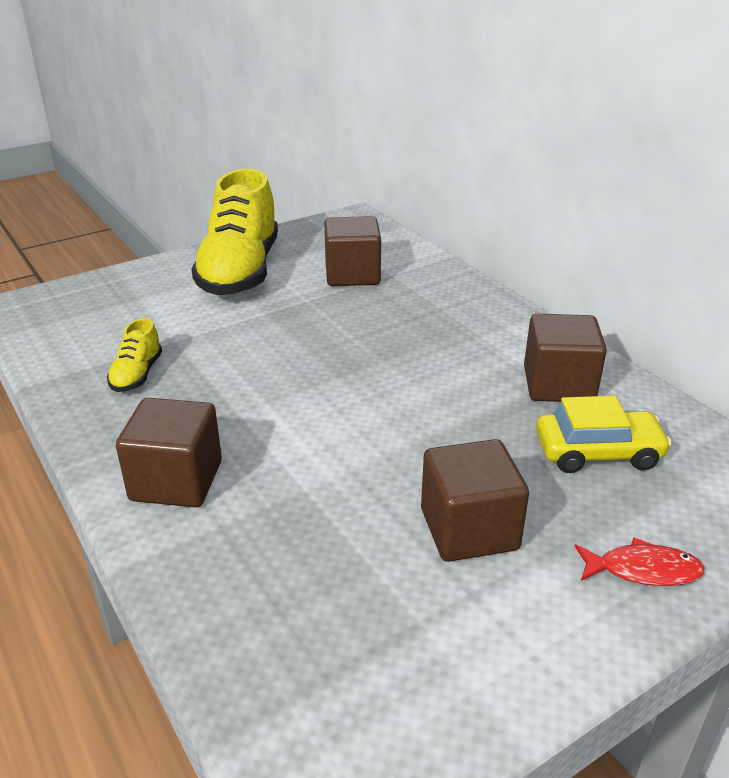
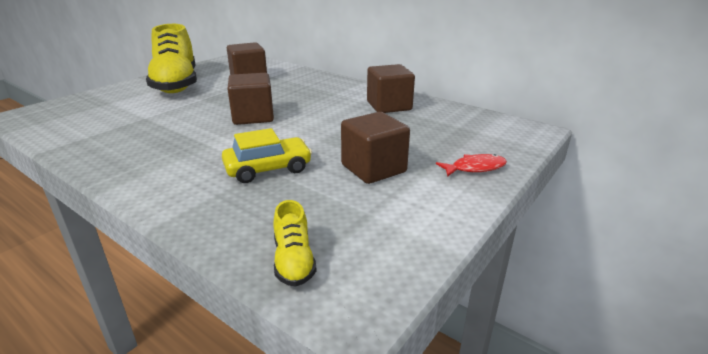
camera: 20 degrees left, 5 degrees down
(137, 375) = (124, 135): yellow shoe -> yellow shoe (293, 261)
(176, 481) = (176, 179): brown cube -> brown cube (253, 116)
(598, 452) = (424, 128): yellow car -> yellow car (268, 169)

